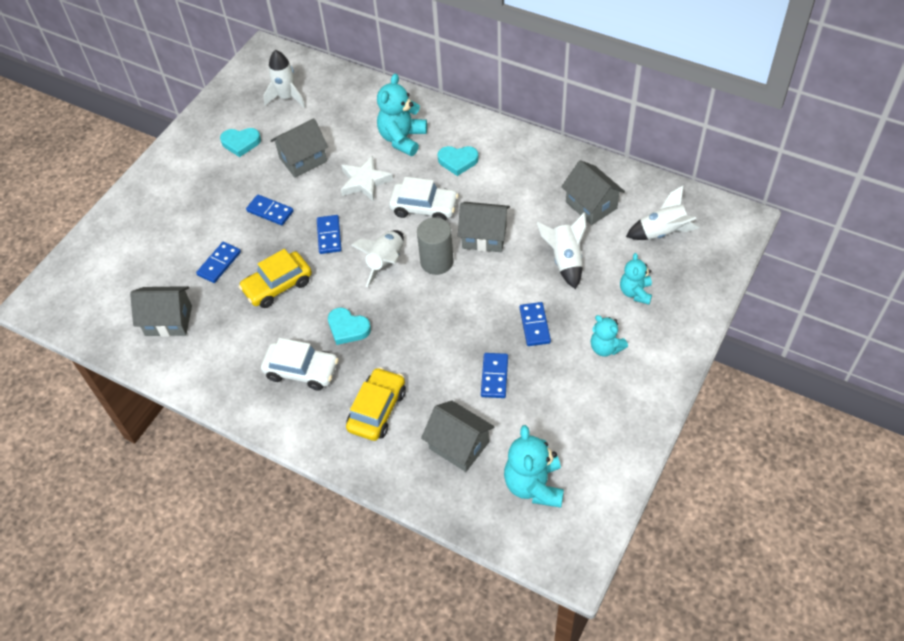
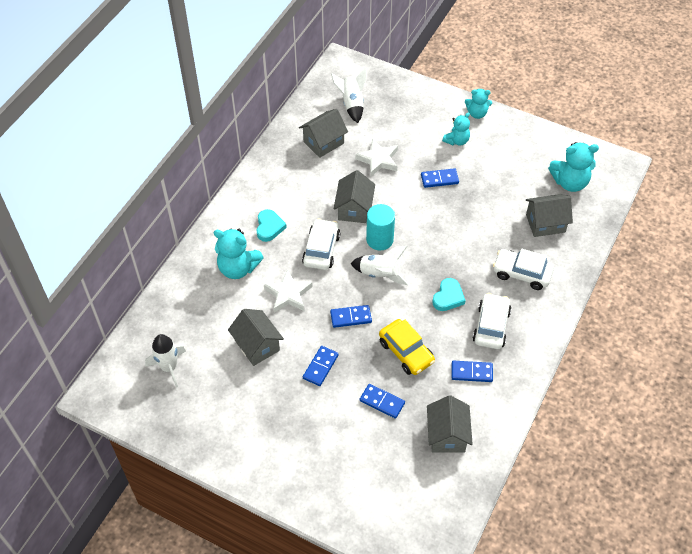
camera: 95 degrees left, 0 degrees up
(241, 143) = (229, 402): turquoise heart -> none
(377, 410) = (522, 273): yellow car -> white car
(437, 262) = (379, 239): grey cylinder -> turquoise cylinder
(459, 445) = (545, 223): grey house -> grey house turned 45 degrees clockwise
(494, 376) = (486, 203): blue domino -> blue domino (471, 372)
(565, 260) = (378, 160): white rocket -> white star
(635, 292) = (407, 122): turquoise teddy bear -> turquoise teddy bear (477, 113)

